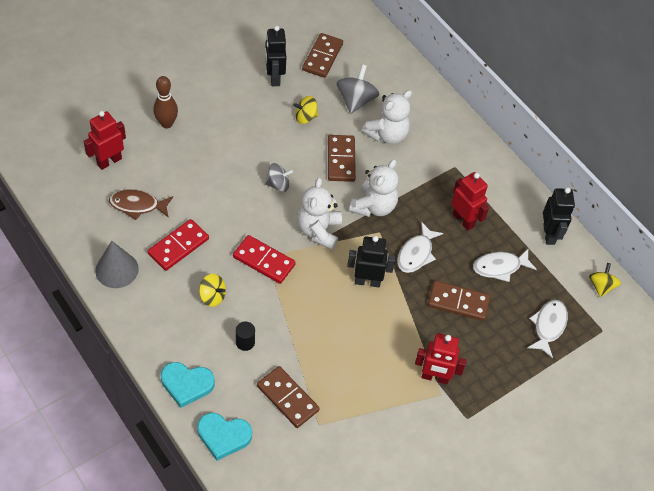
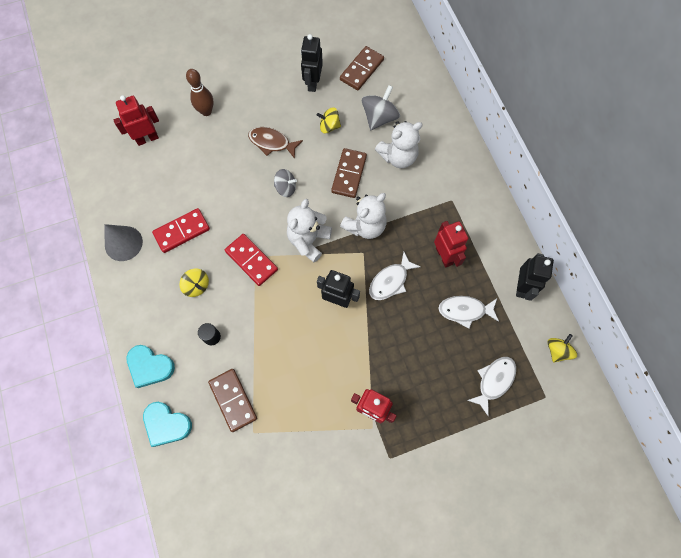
camera: 20 degrees right, 15 degrees up
(137, 205) = (159, 185): brown fish -> brown fish (272, 143)
(458, 302) = (415, 338): brown domino -> none

